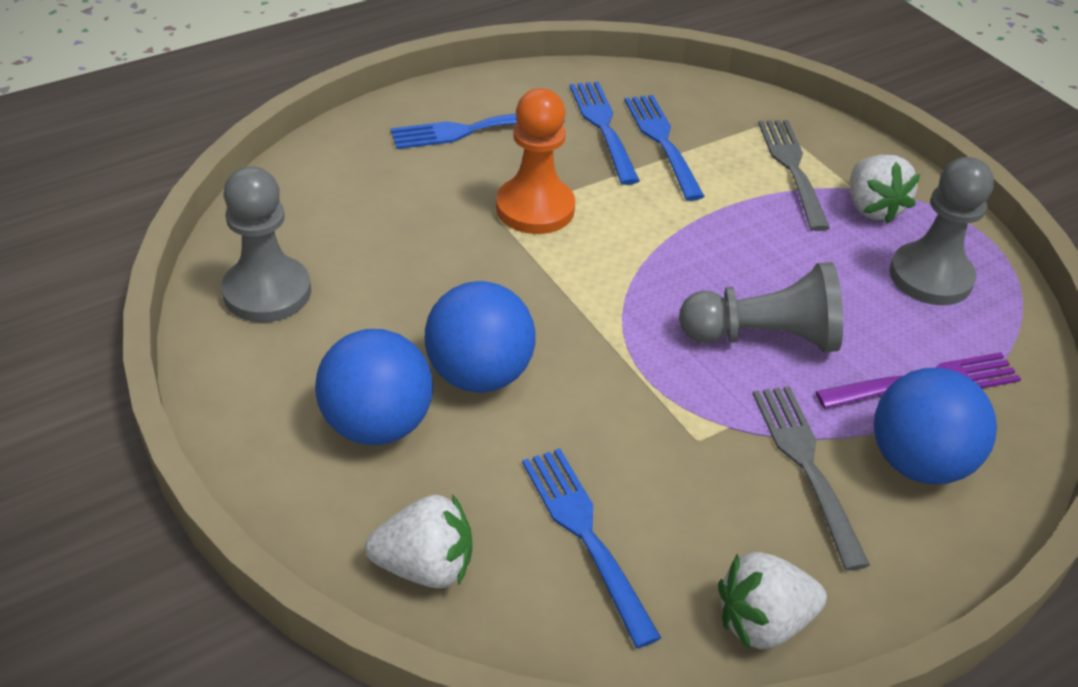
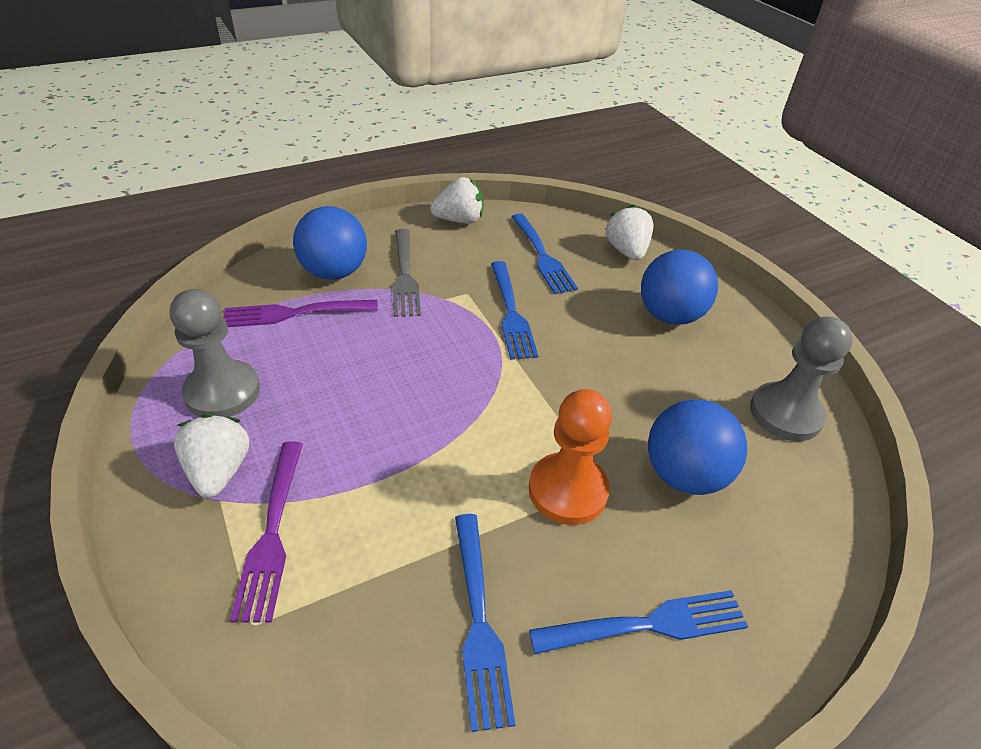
camera: 175 degrees left, 0 degrees up
(425, 566) = (626, 251): white strawberry -> white strawberry turned 75 degrees clockwise
(479, 375) = (608, 340): blue ball -> blue ball (684, 474)
(663, 143) = (409, 587): blue fork -> blue fork (510, 312)
(764, 337) = (394, 352): grey pawn -> none
(793, 169) = (272, 532): grey fork -> purple fork

